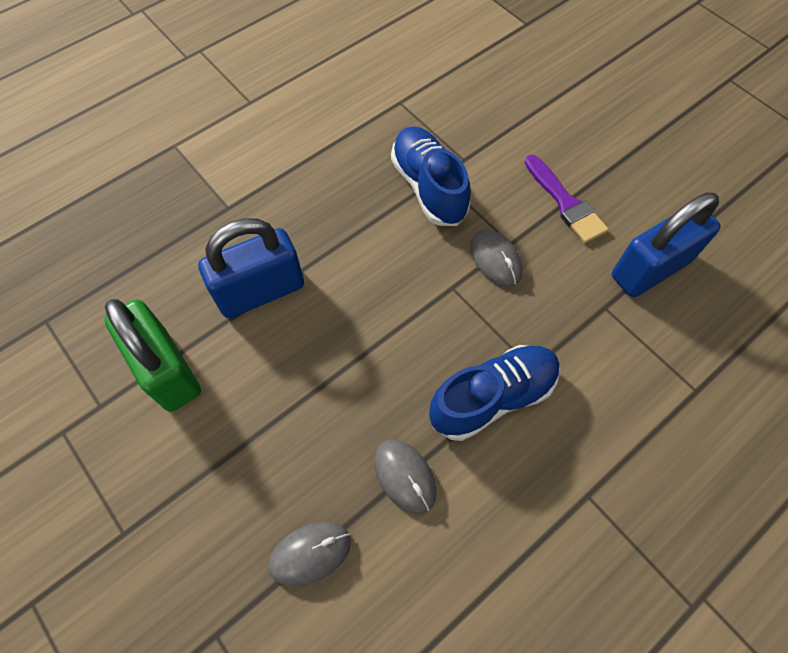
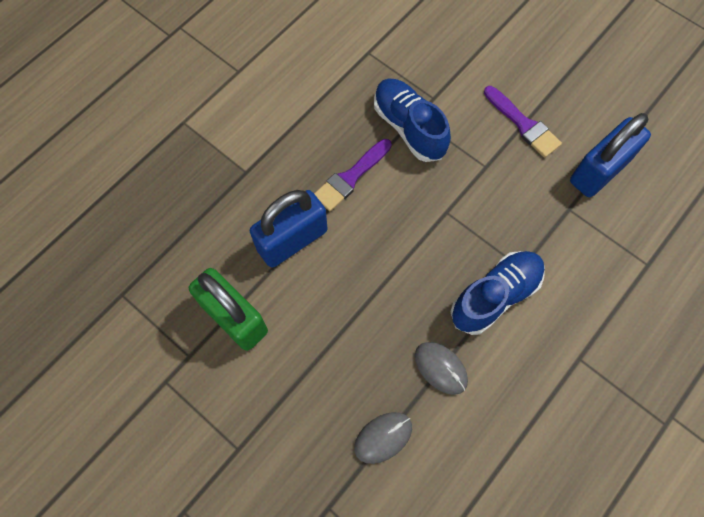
camera: 10 degrees left, 5 degrees up
(347, 231) = (351, 177): none -> purple brush
(495, 260) = (476, 183): grey mouse -> none

